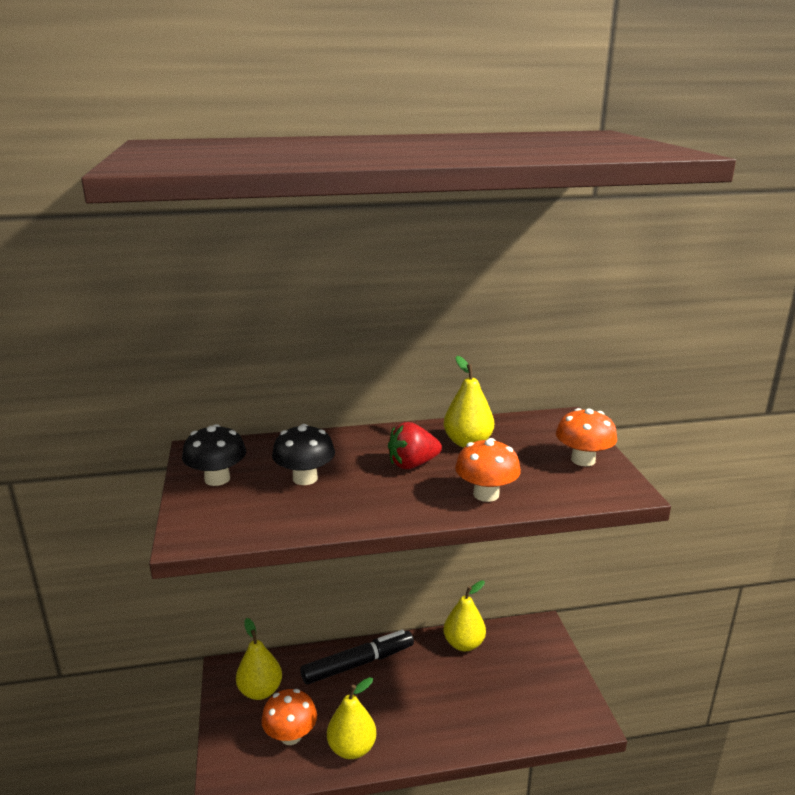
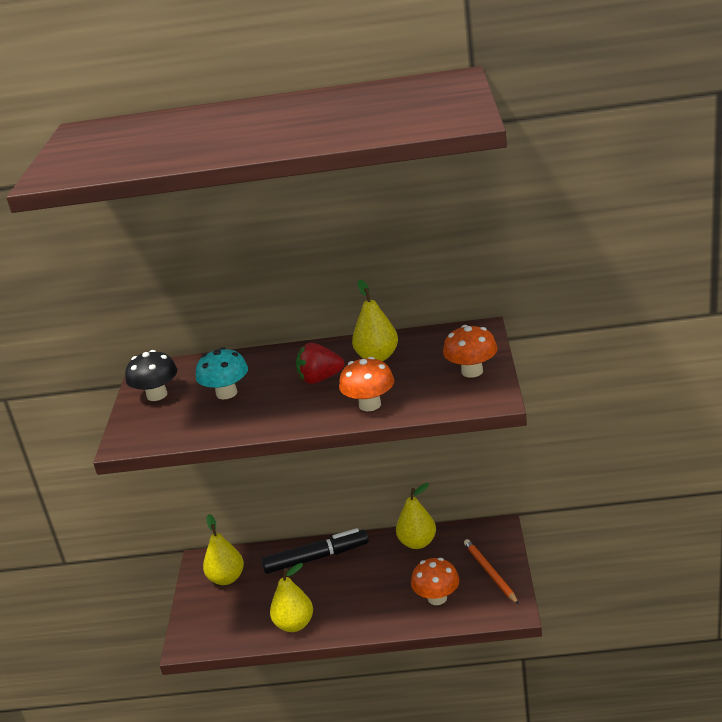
camera: 15 degrees right, 5 degrees up
(291, 735) = (245, 613): orange mushroom -> orange mushroom (437, 598)
(305, 478) = (226, 393): black mushroom -> turquoise mushroom
(551, 677) = (490, 573): none -> orange pencil

